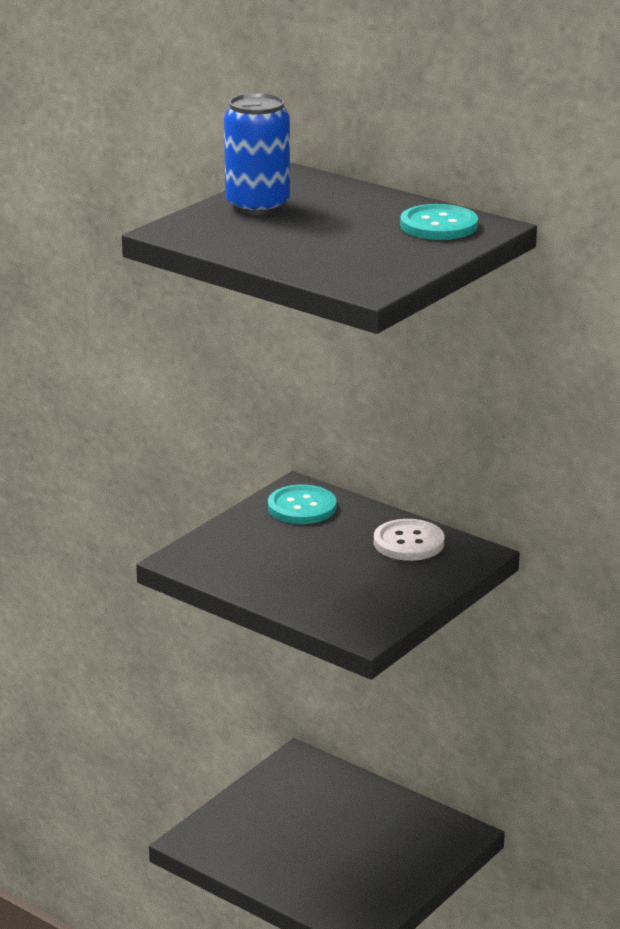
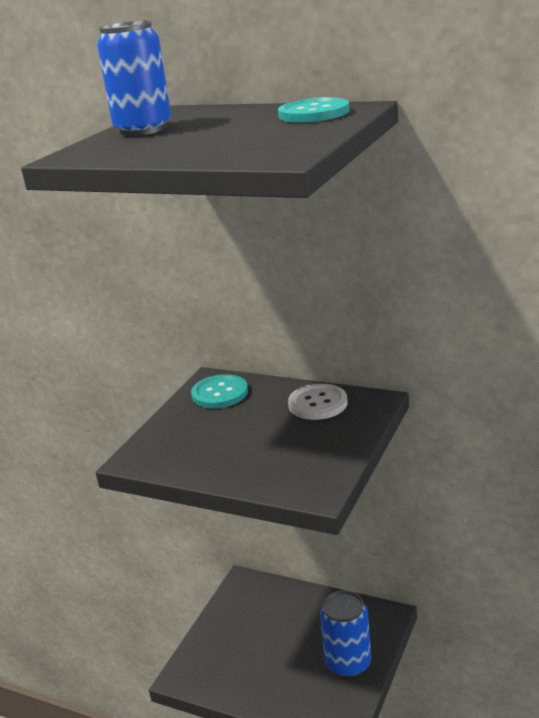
camera: 10 degrees left, 0 degrees up
(393, 870) = (348, 663): none -> blue can

